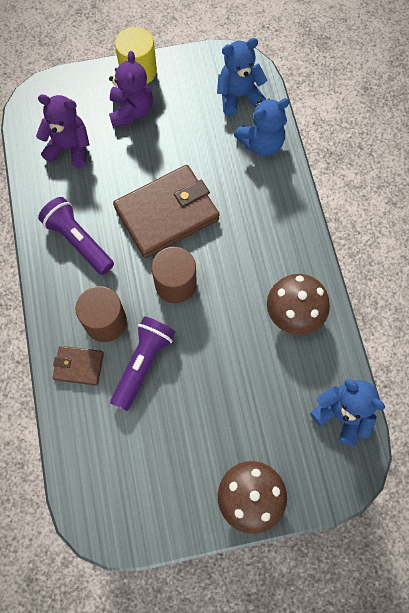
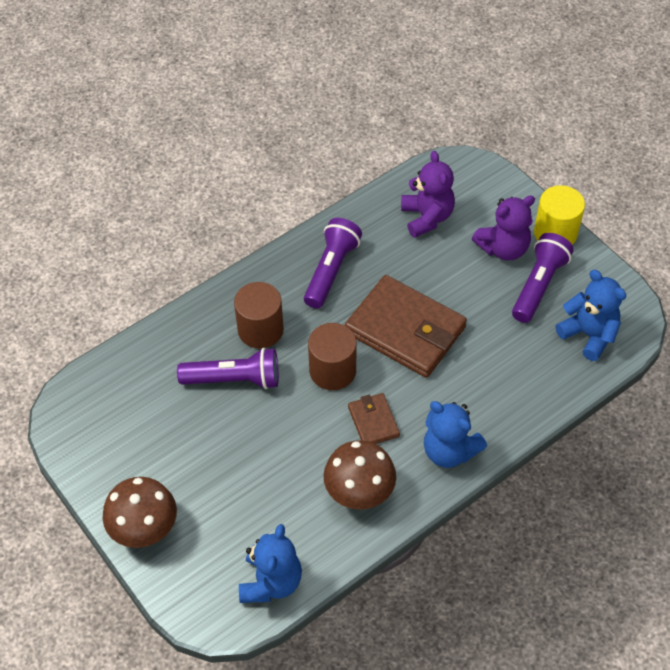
camera: 65 degrees right, 15 degrees down
(79, 366) = (205, 328): brown wallet -> brown wallet (373, 421)
(178, 105) = (539, 285): none -> purple flashlight
(261, 143) = (544, 380): blue teddy bear -> blue teddy bear (449, 451)

